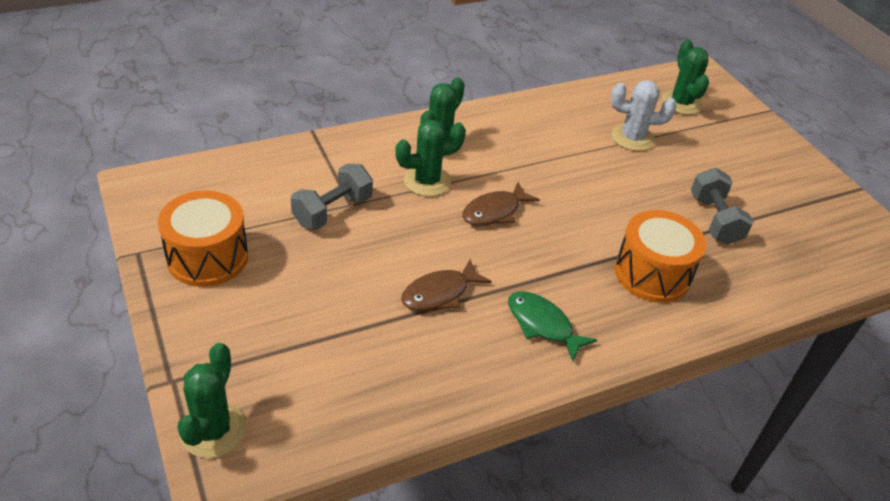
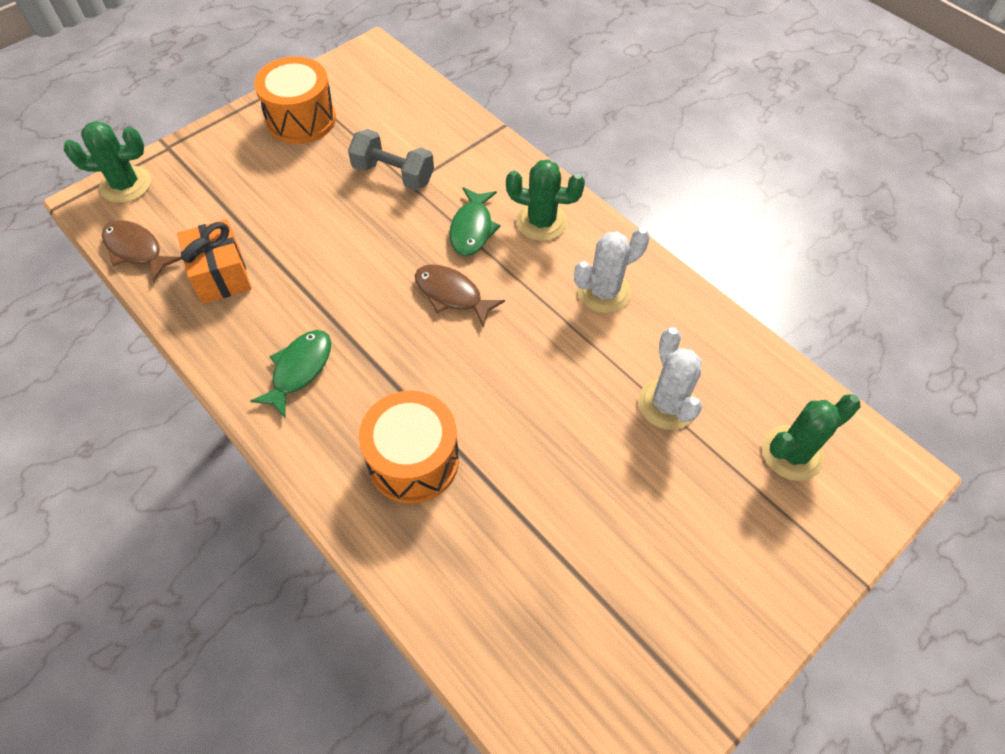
camera: 75 degrees right, 15 degrees up
(402, 362) = (221, 275): none -> orange gift
(427, 181) = (472, 229): green cactus -> green fish
(440, 293) = (314, 279): brown fish -> brown fish (136, 250)
(524, 134) = (604, 292): none -> white cactus
(714, 220) = (545, 521): grey dumbbell -> none

